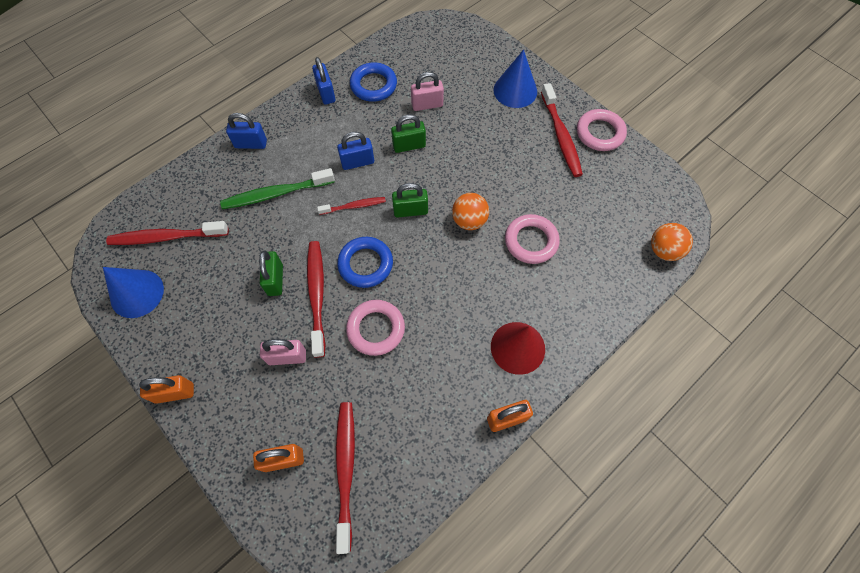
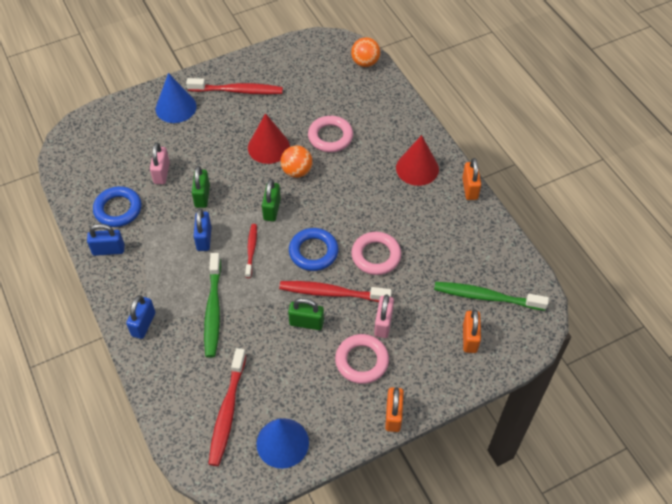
camera: 75 degrees left, 10 degrees down
(345, 470) = (486, 297): red toothbrush -> green toothbrush
(493, 185) = (268, 147): none -> red cone
(600, 133) = (245, 66): pink ring -> pink ring (361, 361)

